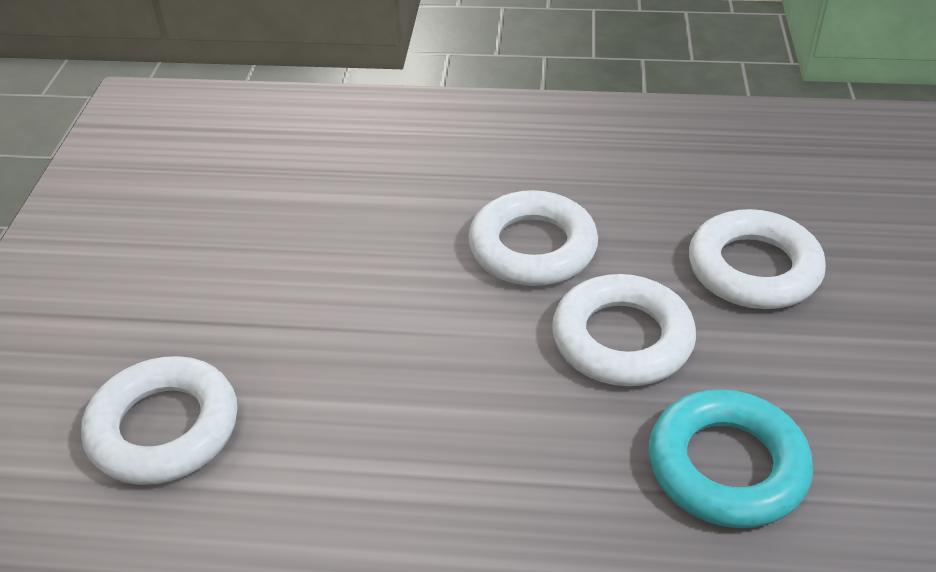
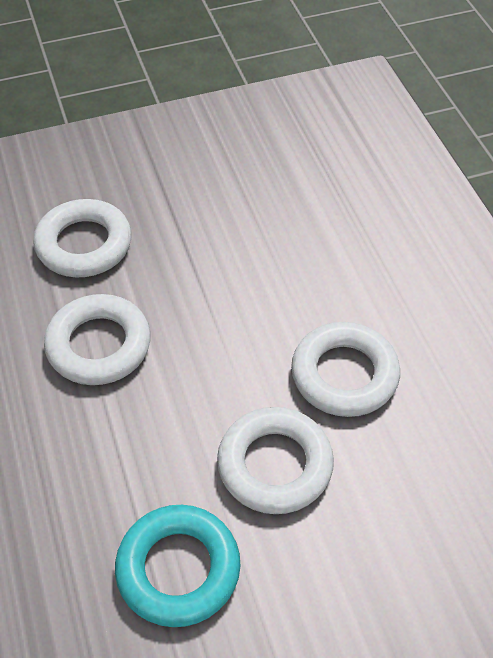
camera: 65 degrees right, 10 degrees up
(753, 269) = (407, 541): white ring -> white ring (99, 345)

